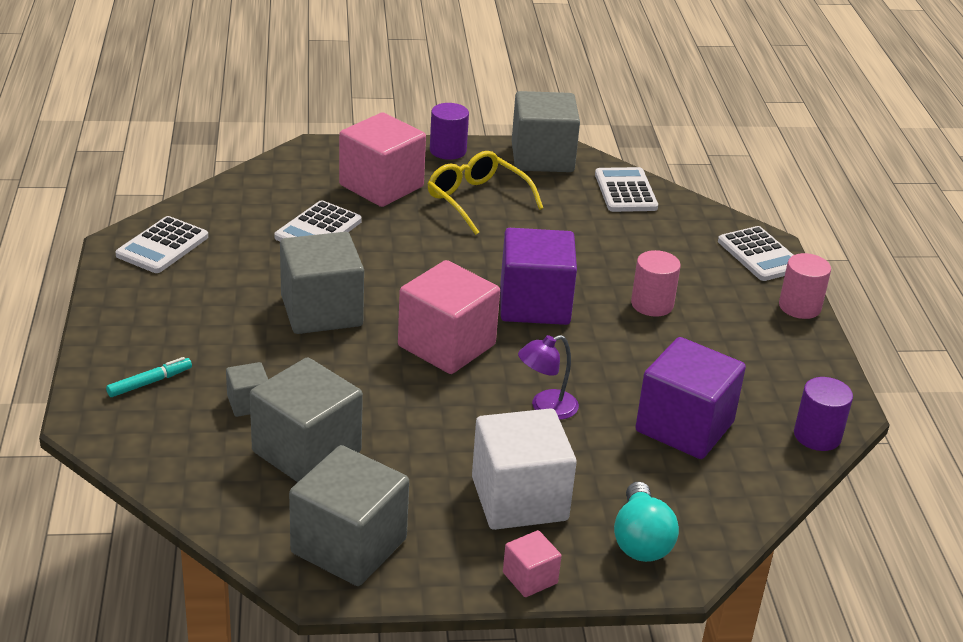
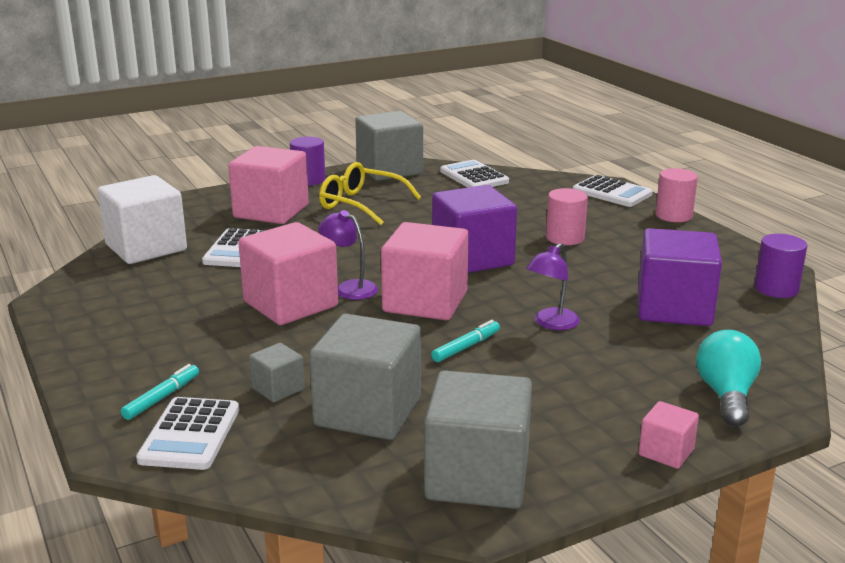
camera: 20 degrees left, 10 degrees down
(162, 246) = (96, 292): white calculator -> white calculator (190, 434)
(321, 311) = (290, 304): grey cube -> pink cube
(388, 307) = (349, 288): none -> purple lamp
(444, 410) = (466, 347): none -> turquoise marker
(519, 499) = (595, 394): white cube -> white cube (146, 247)
(641, 540) = (726, 395): turquoise light bulb -> turquoise light bulb turned 150 degrees counterclockwise

